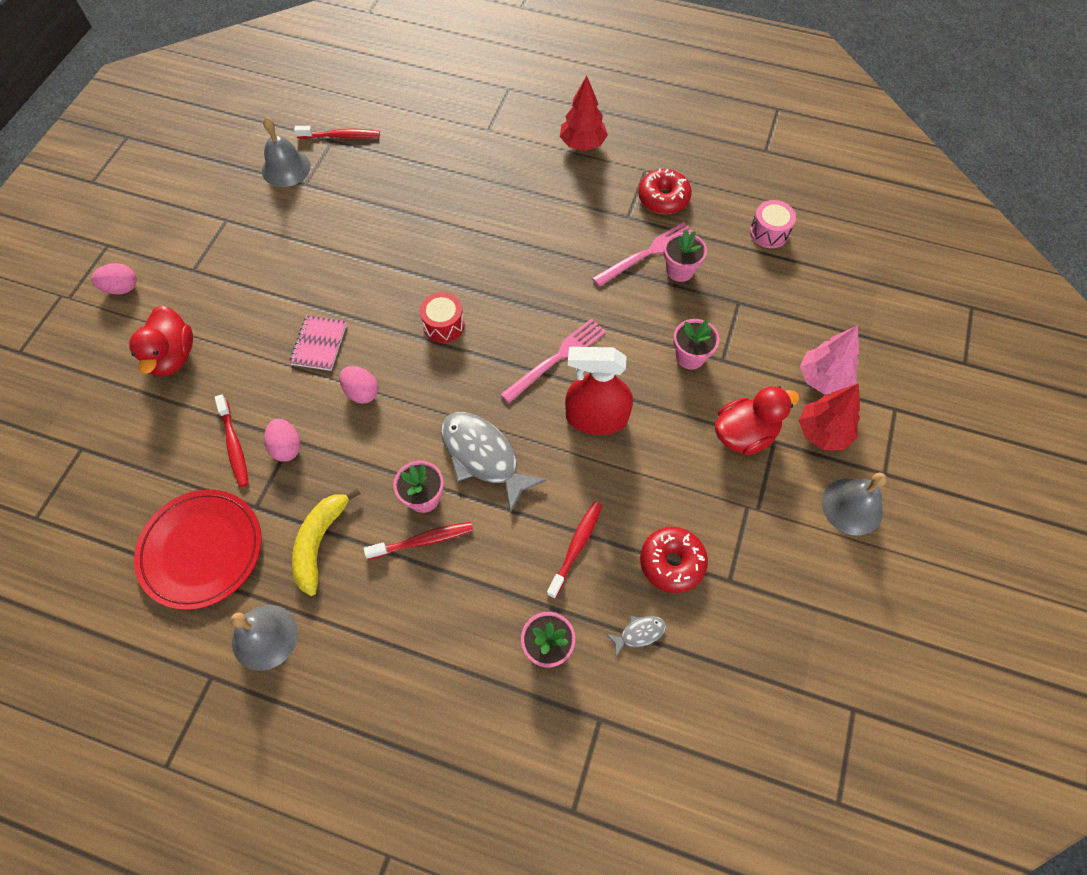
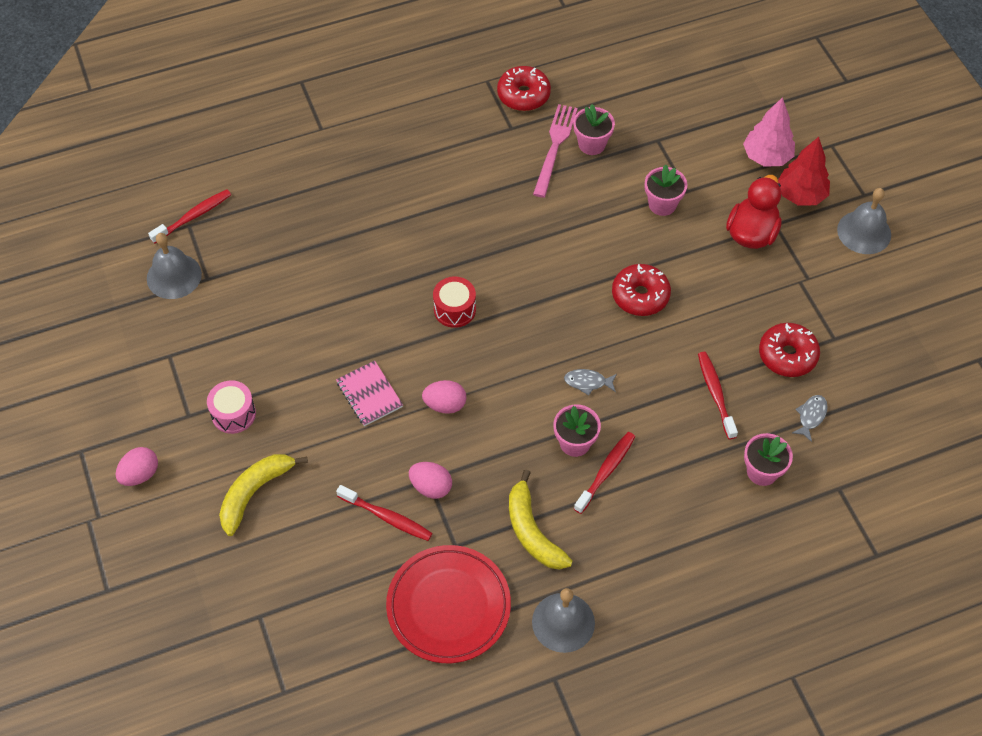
camera: 40 degrees left, 5 degrees down
(172, 357) = (254, 493): red duck -> yellow banana
(483, 457) = (588, 382): grey fish -> grey fish, size x0.45
(556, 359) = (568, 274): pink fork -> none
(582, 144) = (414, 91): red tree -> none
(596, 418) = (640, 296): red spray bottle -> red donut
(769, 233) = (628, 71): pink drum -> pink drum (233, 414)

